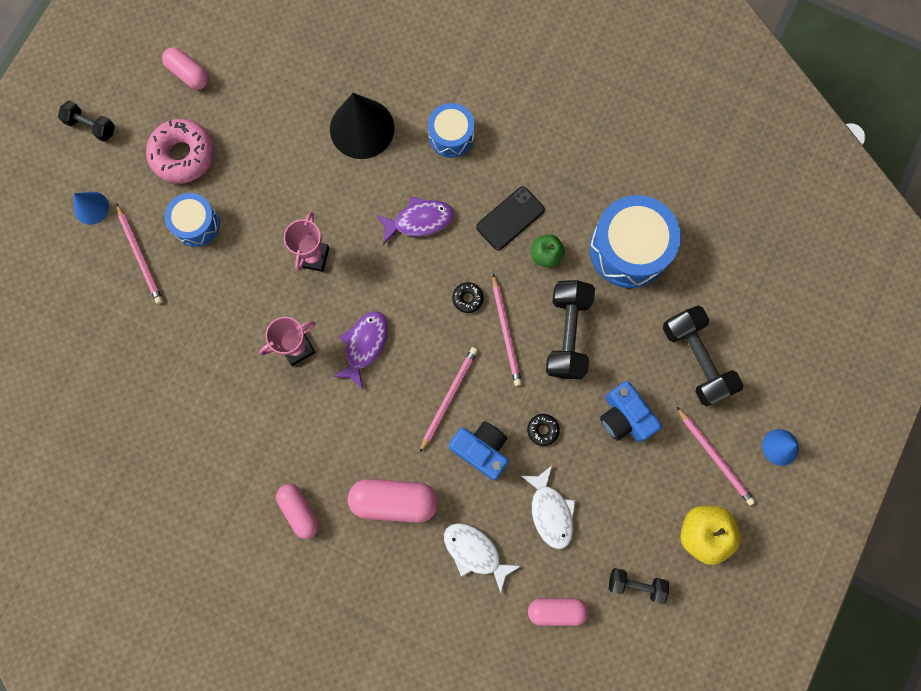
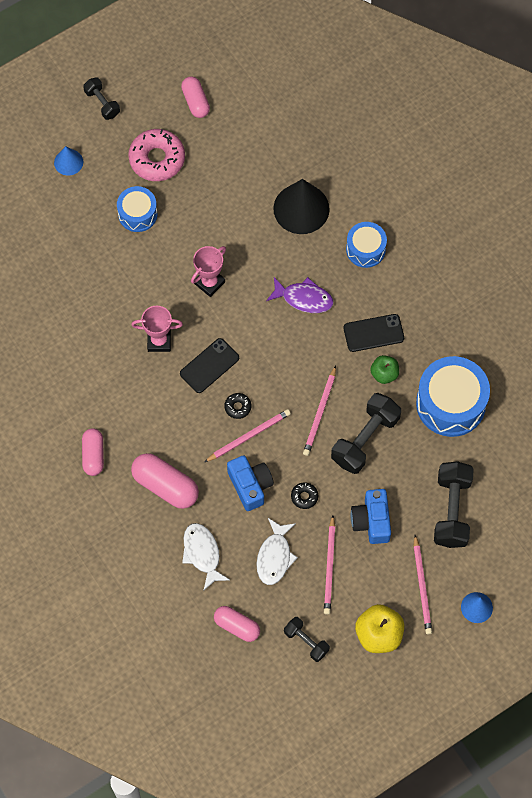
camera: 30 degrees right, 10 degrees down
(140, 255) = (84, 215): pink pencil -> pink pencil (329, 566)
(365, 345) = (209, 366): purple fish -> black phone
(467, 298) = (306, 373): black donut -> black donut (238, 407)

